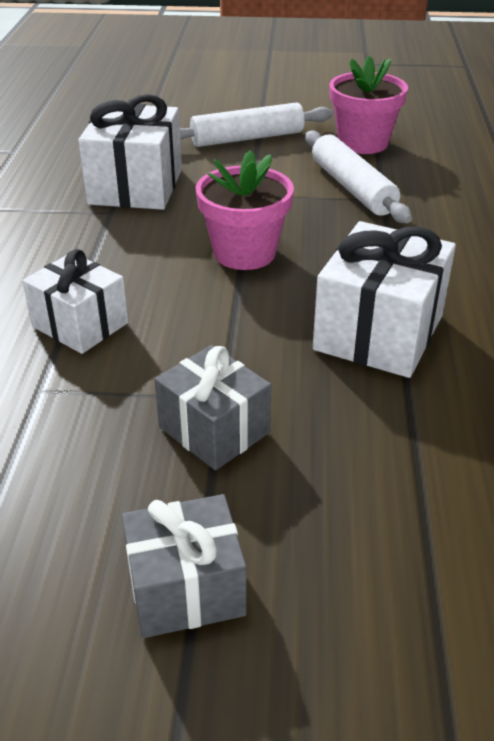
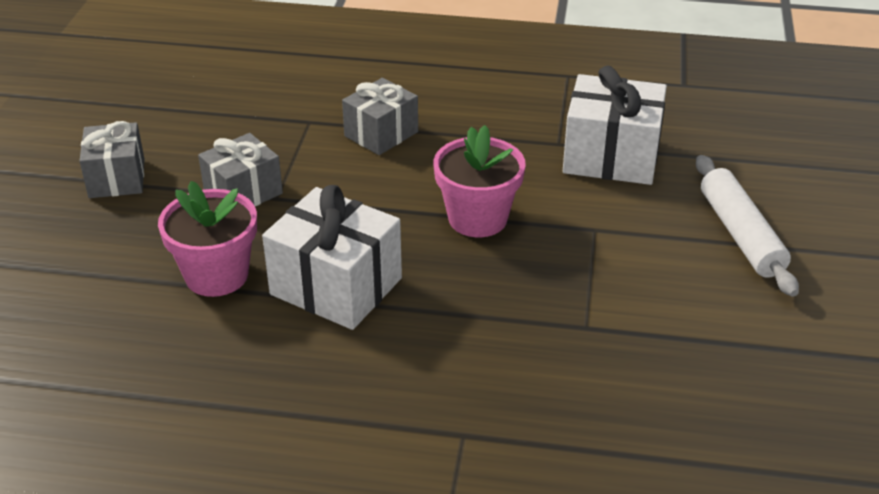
camera: 95 degrees right, 0 degrees up
(80, 324) = (381, 134): white gift -> grey gift
(352, 188) = (613, 305): white rolling pin -> none
(363, 143) = (742, 330): pink flower pot -> pink flower pot (216, 275)

